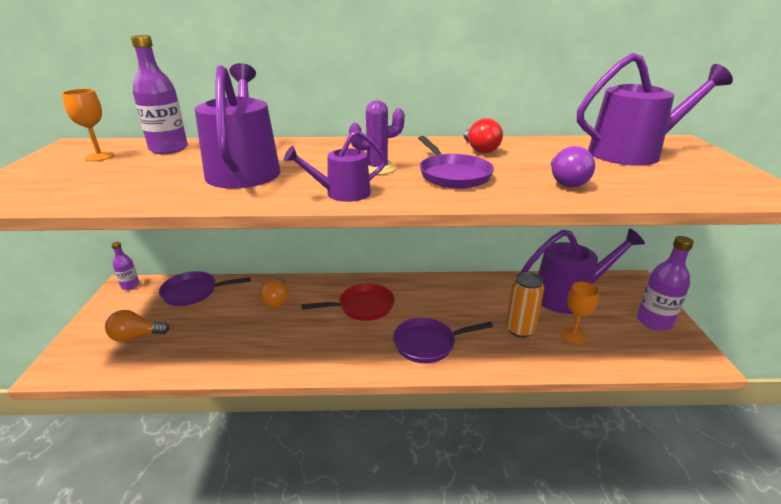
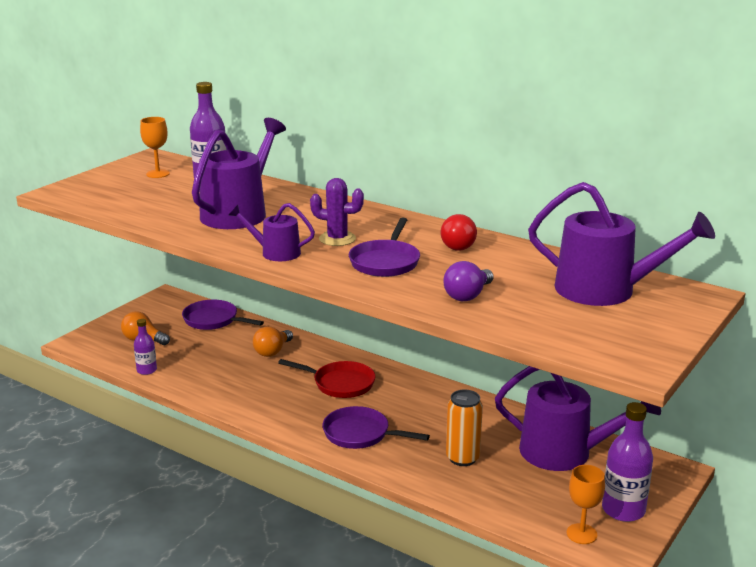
camera: 35 degrees right, 5 degrees down
(130, 285) = (171, 297): purple bottle -> purple bottle (146, 370)
(573, 335) = (510, 484): orange goblet -> orange goblet (581, 534)

